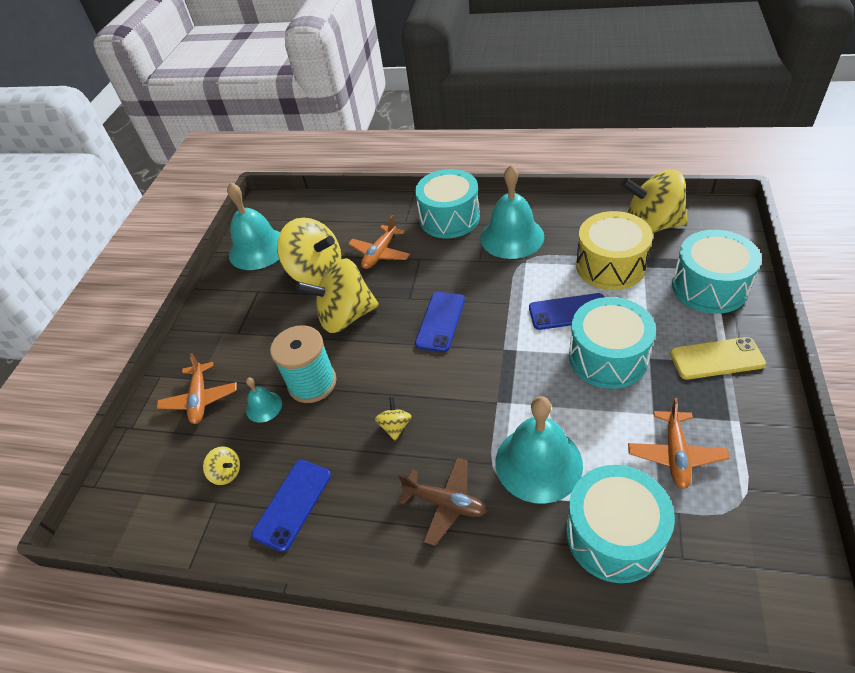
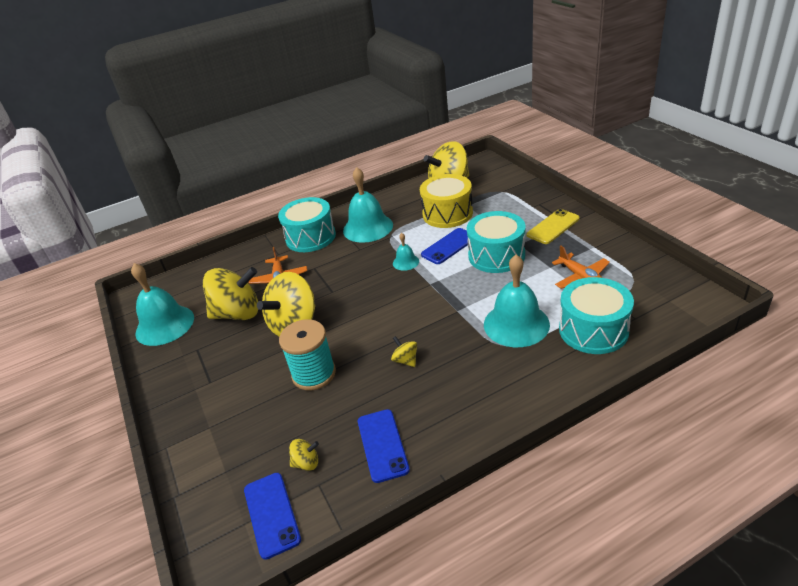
camera: 40 degrees left, 10 degrees down
(200, 399) = (225, 437): orange plane -> none
(264, 407) = (290, 409): turquoise bell -> turquoise bell (405, 262)
(440, 321) = (370, 292): blue phone -> blue phone (271, 514)
(445, 503) = (485, 377): brown plane -> none
(709, 287) = (513, 198): turquoise drum -> none

